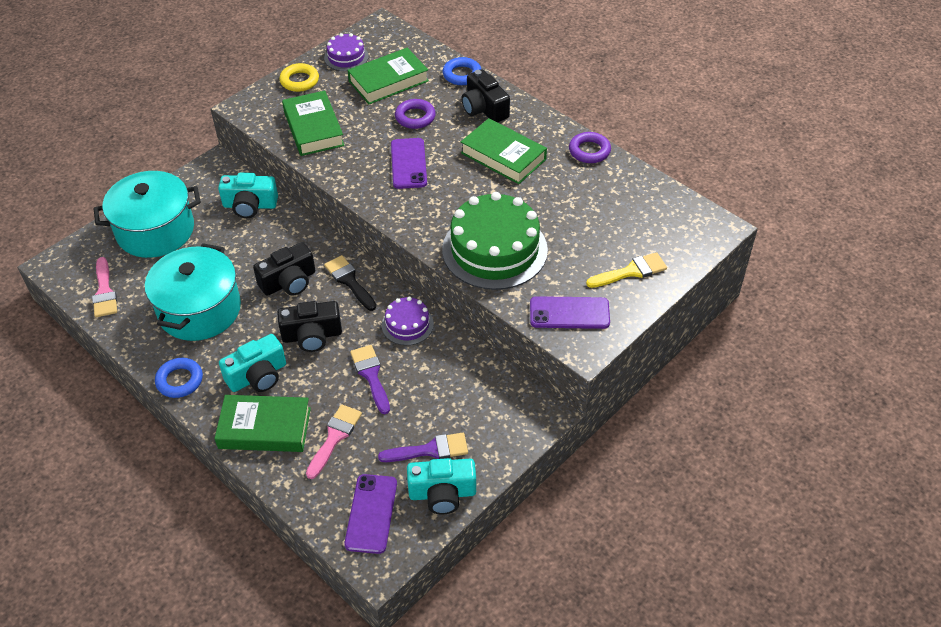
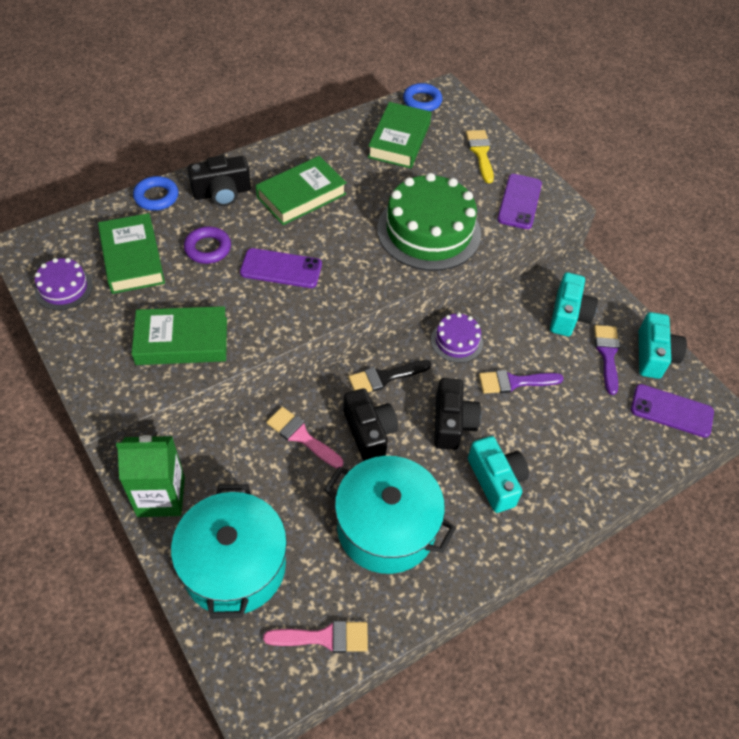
camera: 80 degrees left, 5 degrees up
(180, 380) = (488, 559): blue ring -> blue ring (422, 101)
(206, 178) = (161, 496): none -> green carton
(250, 205) = (231, 454): turquoise camera -> turquoise camera (568, 315)
(264, 428) = (565, 483): green book -> green book (399, 140)
(299, 81) = (83, 340): yellow ring -> none
(334, 437) = (584, 425): pink brush -> pink brush (301, 436)
(589, 151) = (319, 137): purple ring -> none

